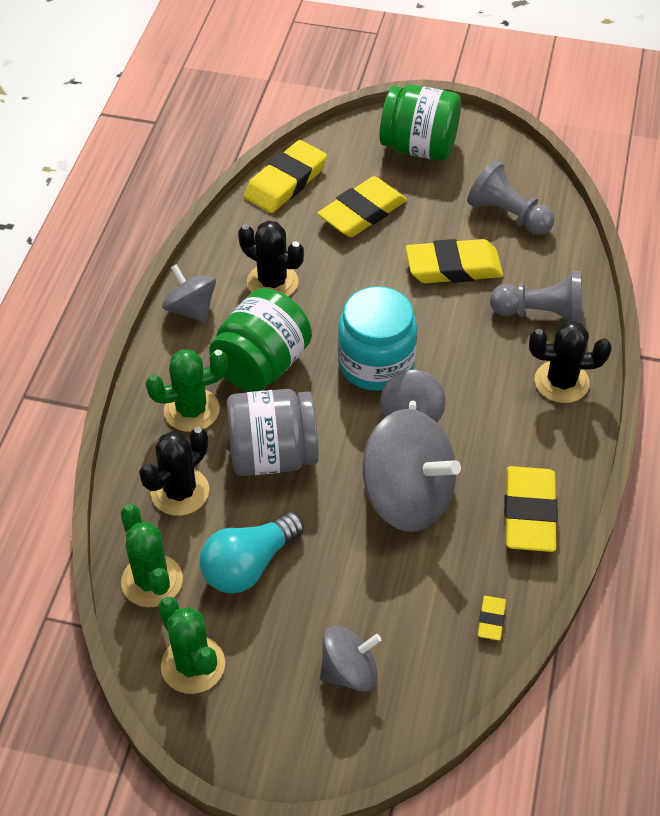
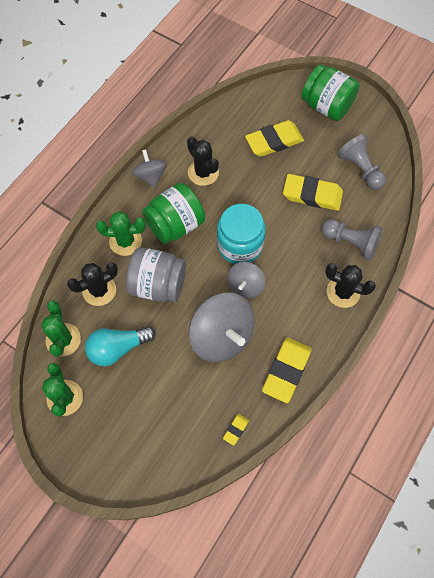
camera: 20 degrees right, 15 degrees up
(286, 182) = (238, 107): yellow eraser -> none
(349, 671) = (145, 432): grey spinning top -> none

